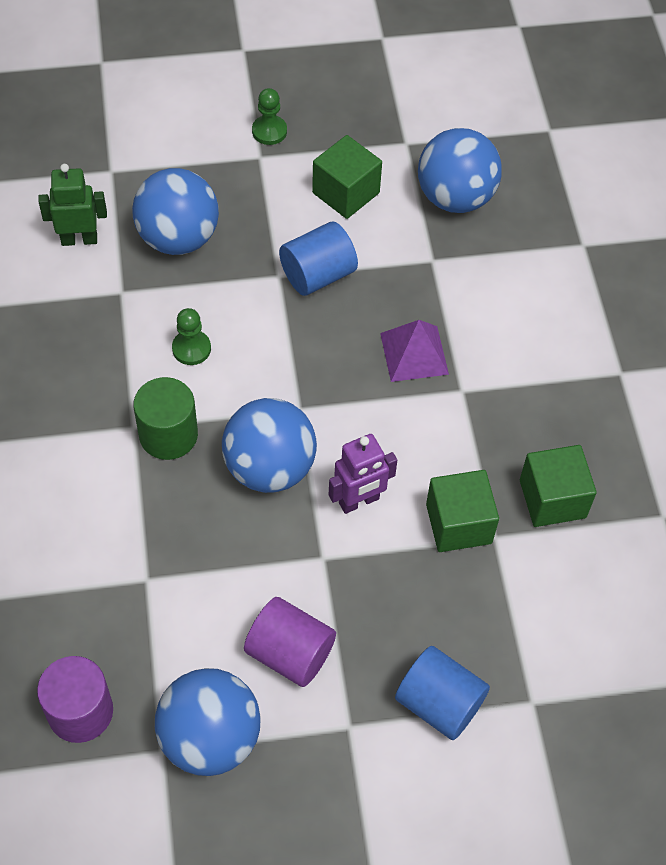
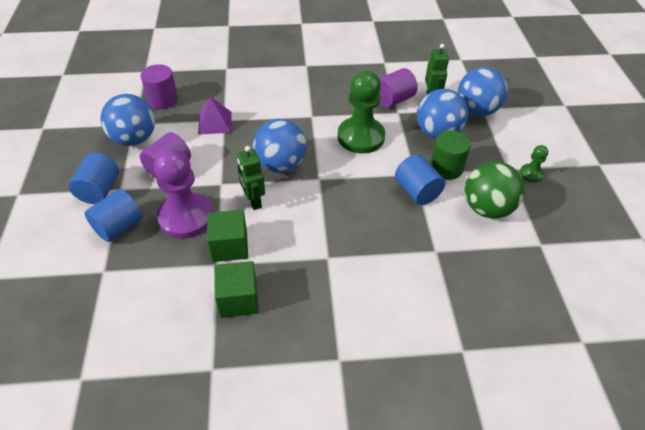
camera: 95 degrees right, 10 degrees down
(84, 297) = (393, 99): none -> purple cylinder
(168, 435) = (306, 128): green cylinder -> green cylinder (446, 168)
(191, 348) = (361, 137): green pawn -> green pawn, size x2.18
(346, 193) = (487, 208): green cube -> green ball
(356, 764) = (99, 190): none -> blue cylinder
(359, 501) = (253, 201): purple robot -> green robot
(405, 599) = (186, 217): none -> purple pawn
(414, 353) = (357, 234): purple pyramid -> purple pyramid (215, 122)
(455, 197) = (495, 269): blue ball -> blue ball (476, 111)

